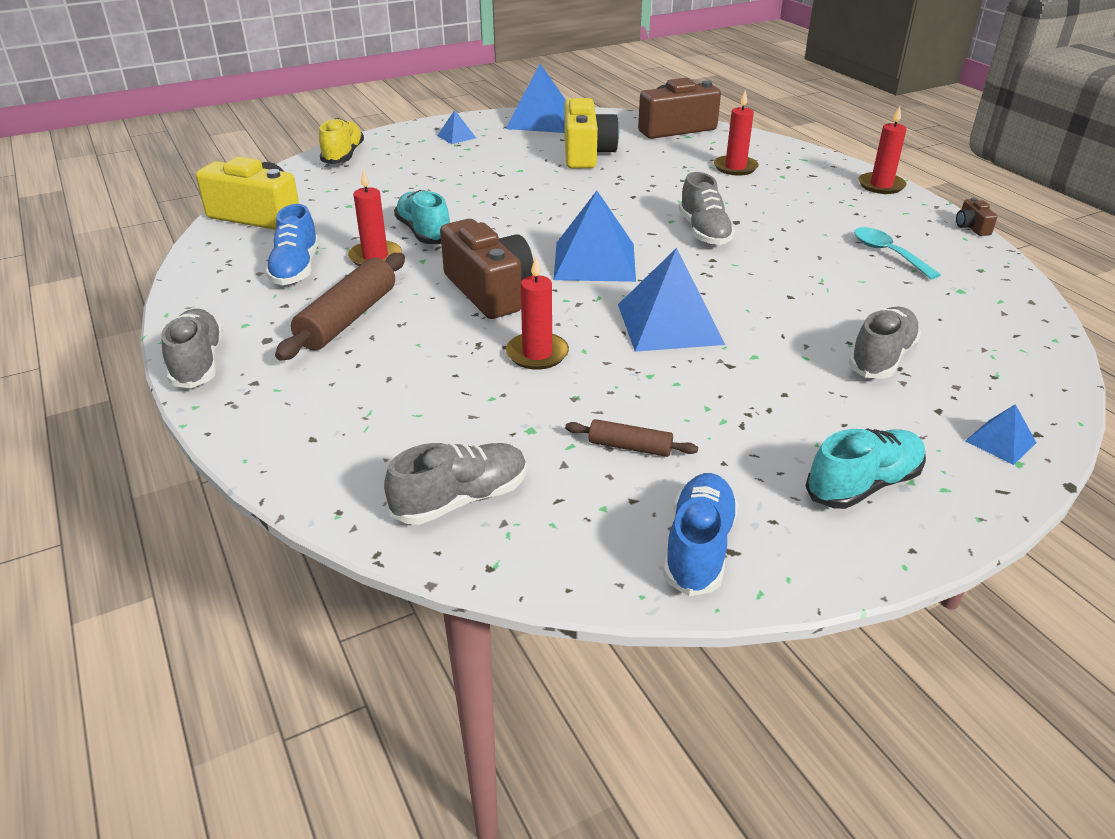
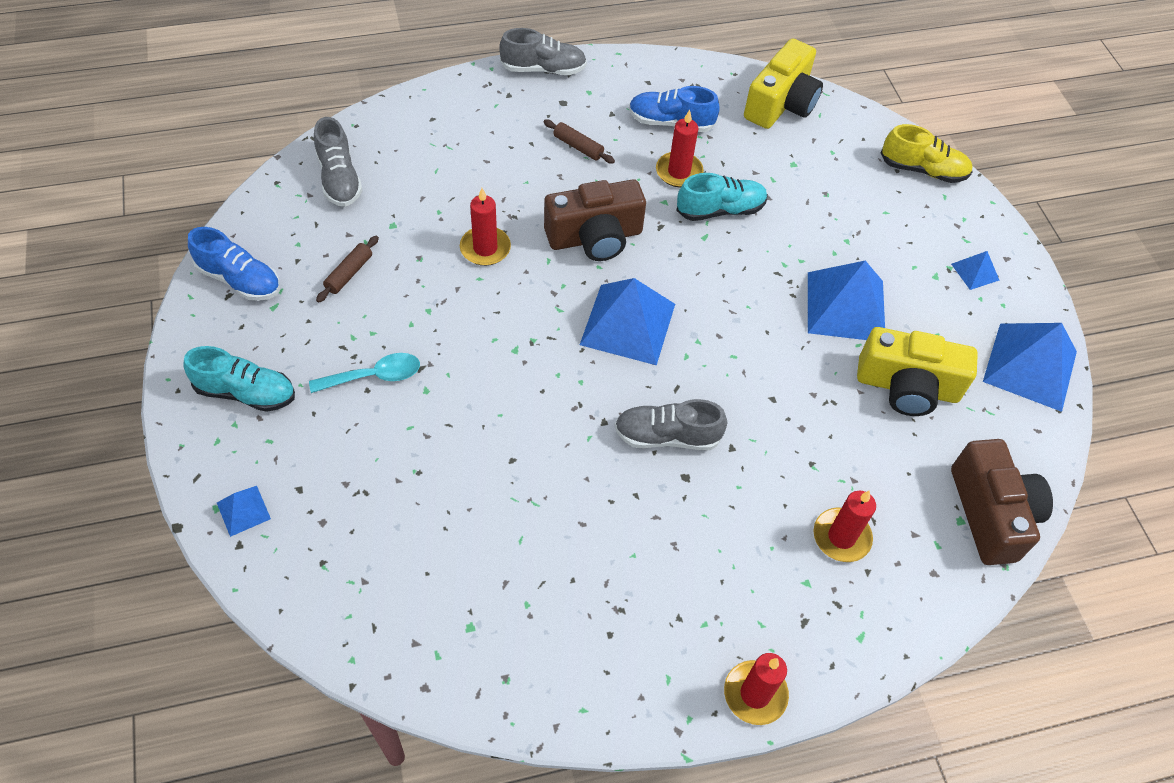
camera: 100 degrees right, 20 degrees up
(348, 318) = (578, 147): brown rolling pin -> brown rolling pin, size x0.52
(669, 324) = (497, 347): blue pyramid -> blue pyramid (845, 306)
(863, 485) = (246, 392): turquoise shoe -> turquoise shoe turned 60 degrees counterclockwise
(881, 358) = (385, 485): grey shoe -> none
(887, 253) = (569, 597): turquoise spoon -> turquoise spoon (374, 376)
(971, 227) = (608, 737): brown camera -> none

